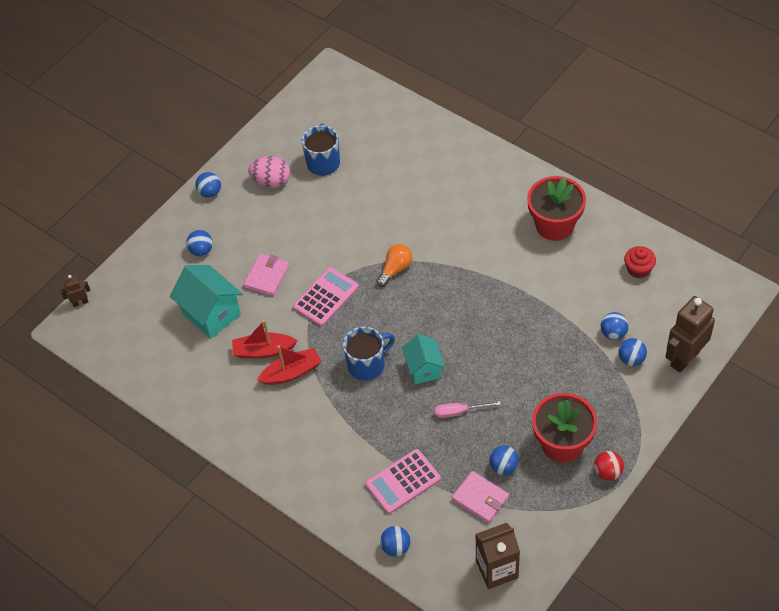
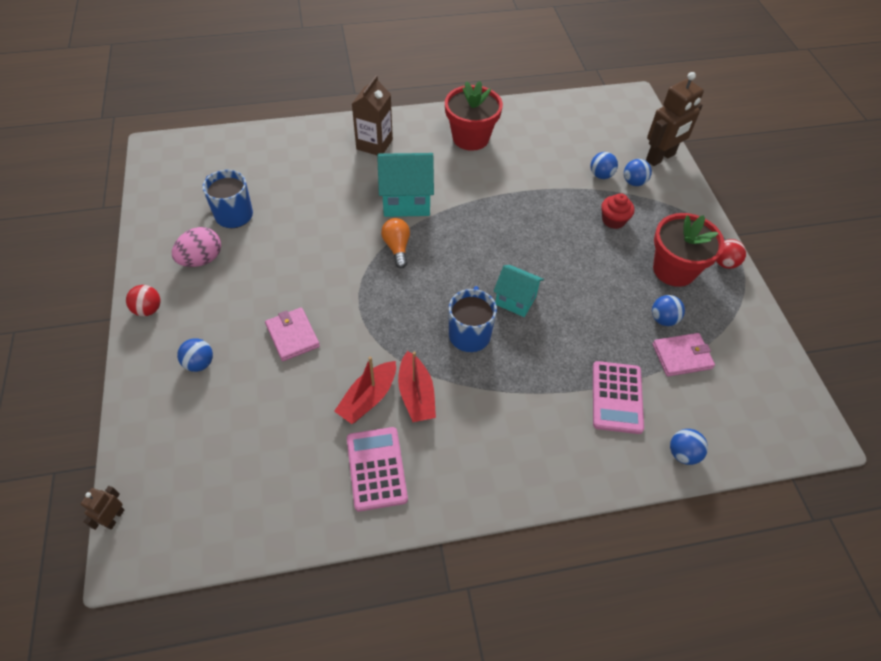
camera: 55 degrees left, 0 degrees up
(210, 192) = (148, 309): blue ball -> red ball
(211, 314) = (278, 409): turquoise house -> turquoise house (406, 201)
(291, 372) = (416, 394): red boat -> red boat turned 150 degrees clockwise
(326, 297) = (367, 311): pink calculator -> pink calculator (376, 468)
(459, 412) = (582, 309): pink screwdriver -> none
(497, 569) = (764, 396): brown carton -> brown carton (374, 144)
(638, 269) = (559, 127): red cupcake -> red cupcake (613, 220)
(684, 358) = (660, 157): brown robot -> brown robot turned 120 degrees counterclockwise

